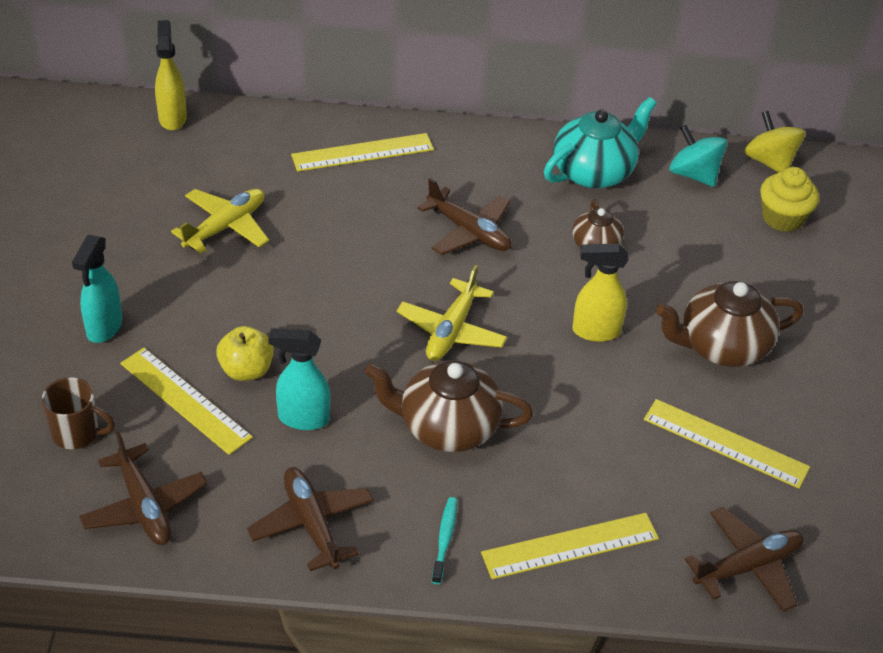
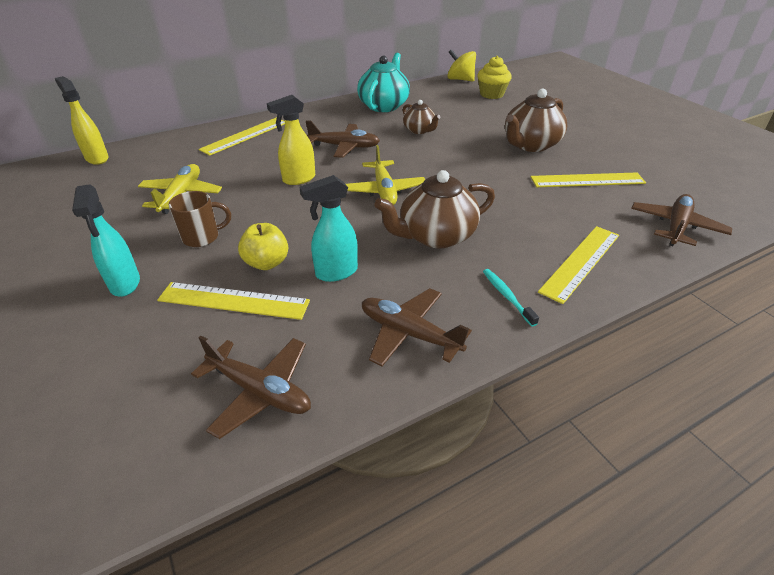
camera: 30 degrees left, 5 degrees down
(77, 433) = (152, 366): brown mug -> brown mug (202, 237)
(595, 331) = (462, 162): yellow spray bottle -> yellow spray bottle (298, 179)
(694, 174) = (433, 93): turquoise spinning top -> none

